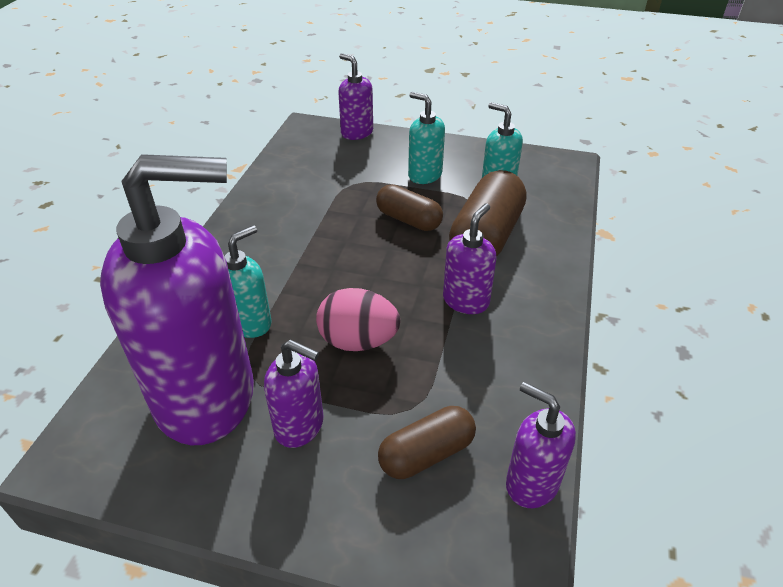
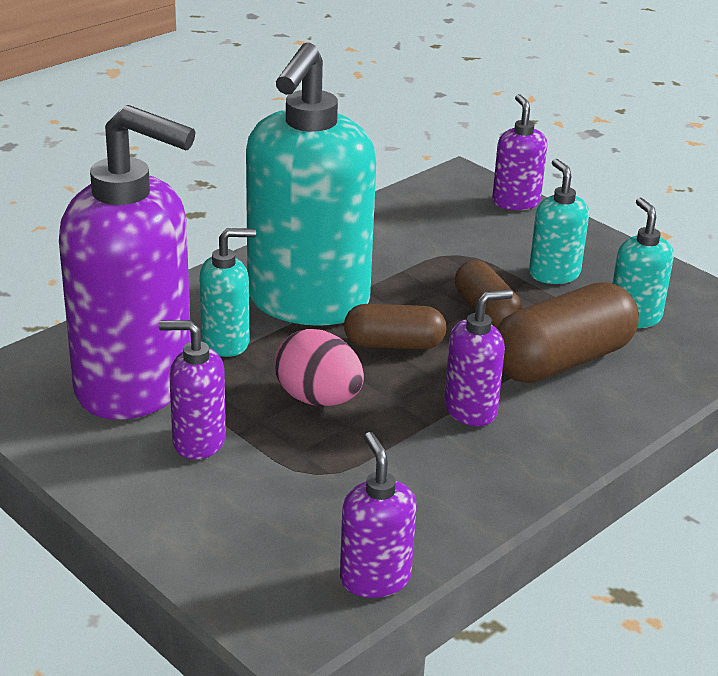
camera: 30 degrees right, 10 degrees down
(283, 262) = (307, 302): none -> turquoise soap dispenser
(300, 426) = (198, 441): purple soap dispenser -> purple soap dispenser turned 135 degrees clockwise
(426, 454) = (296, 512): brown capsule -> brown capsule (394, 344)

